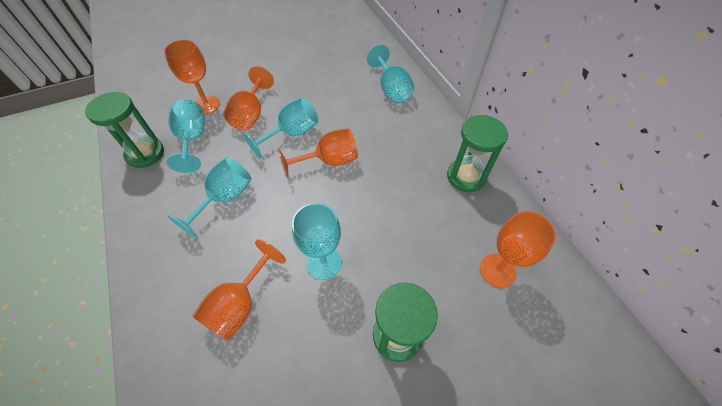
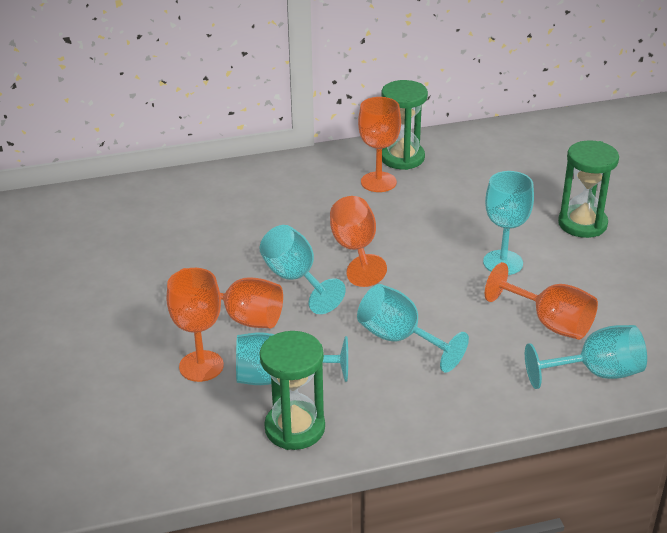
camera: 80 degrees left, 20 degrees down
(391, 89) = (236, 189): turquoise goblet -> turquoise goblet (596, 373)
(497, 270) = (518, 160): orange goblet -> orange goblet (378, 182)

